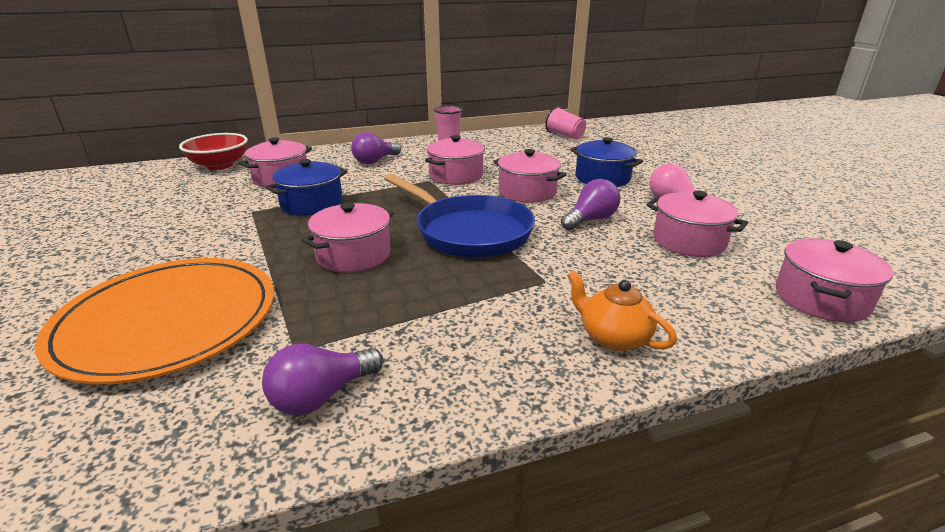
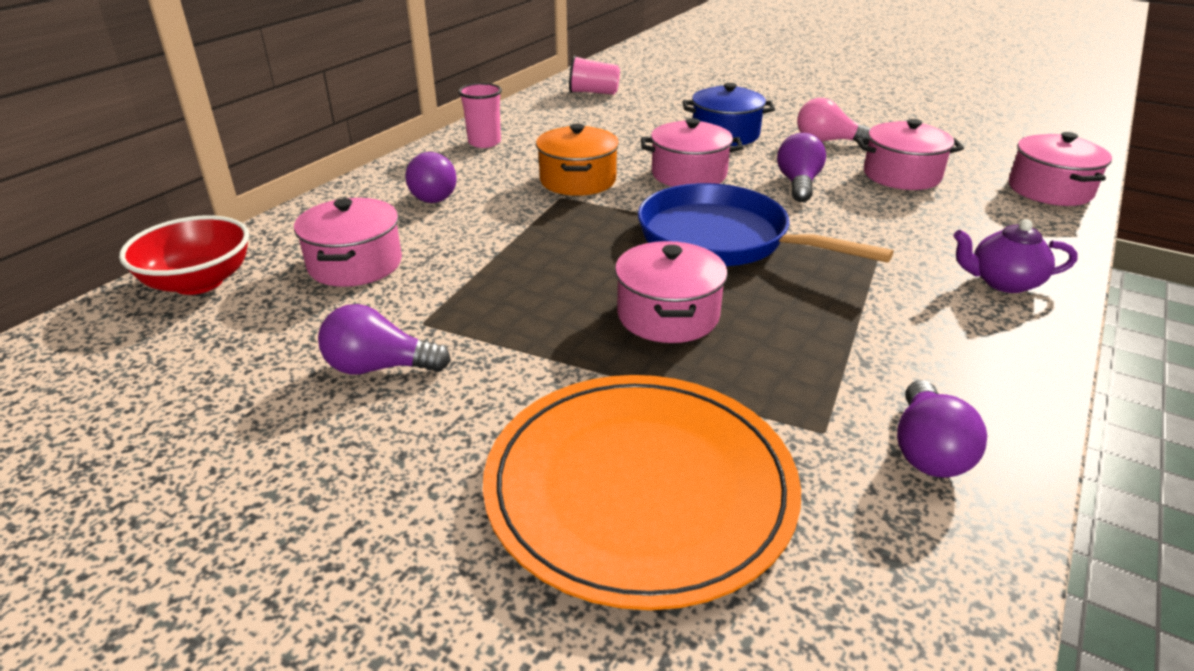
camera: 40 degrees left, 5 degrees up
(200, 221) = (379, 367): none -> purple light bulb
(312, 204) = (482, 280): blue pot -> none
(456, 175) = (577, 180): pink pot -> orange pot
(468, 231) = (722, 240): blue pan -> blue pan turned 150 degrees counterclockwise
(613, 337) = (1003, 282): orange teapot -> purple teapot

